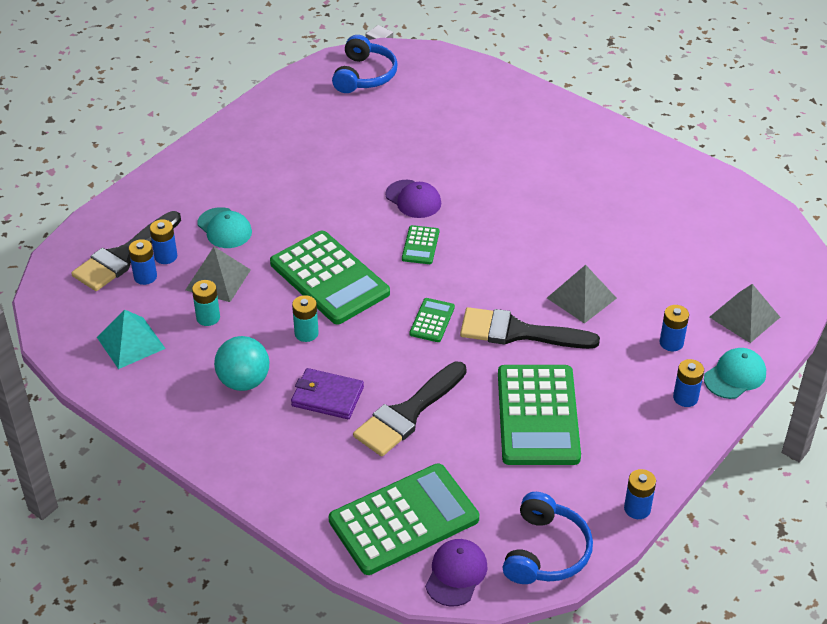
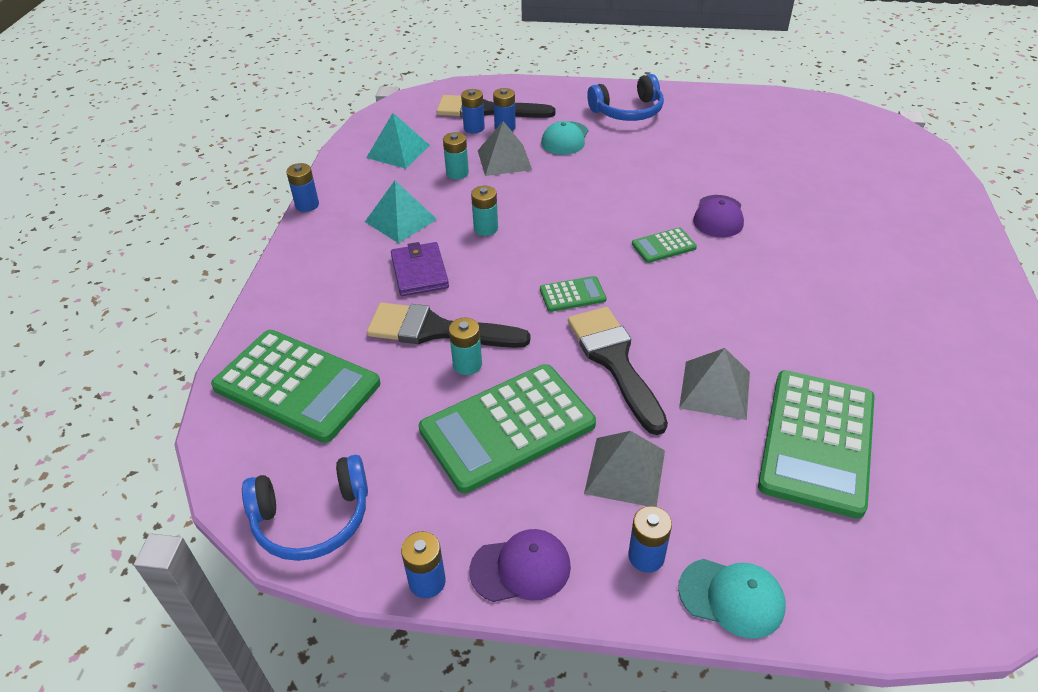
camera: 60 degrees right, 0 degrees up
(244, 381) = (400, 220): turquoise ball -> turquoise pyramid
(329, 278) = (564, 213): green calculator -> green calculator (817, 441)
(364, 75) = (837, 125): blue headphones -> blue headphones (628, 111)
(456, 574) = (244, 455): purple cap -> purple cap (521, 568)
(459, 411) = (467, 364): none -> turquoise battery
(671, 343) = (725, 502): blue battery -> blue battery (307, 205)
(744, 317) = (848, 564): grey pyramid -> grey pyramid (625, 471)

